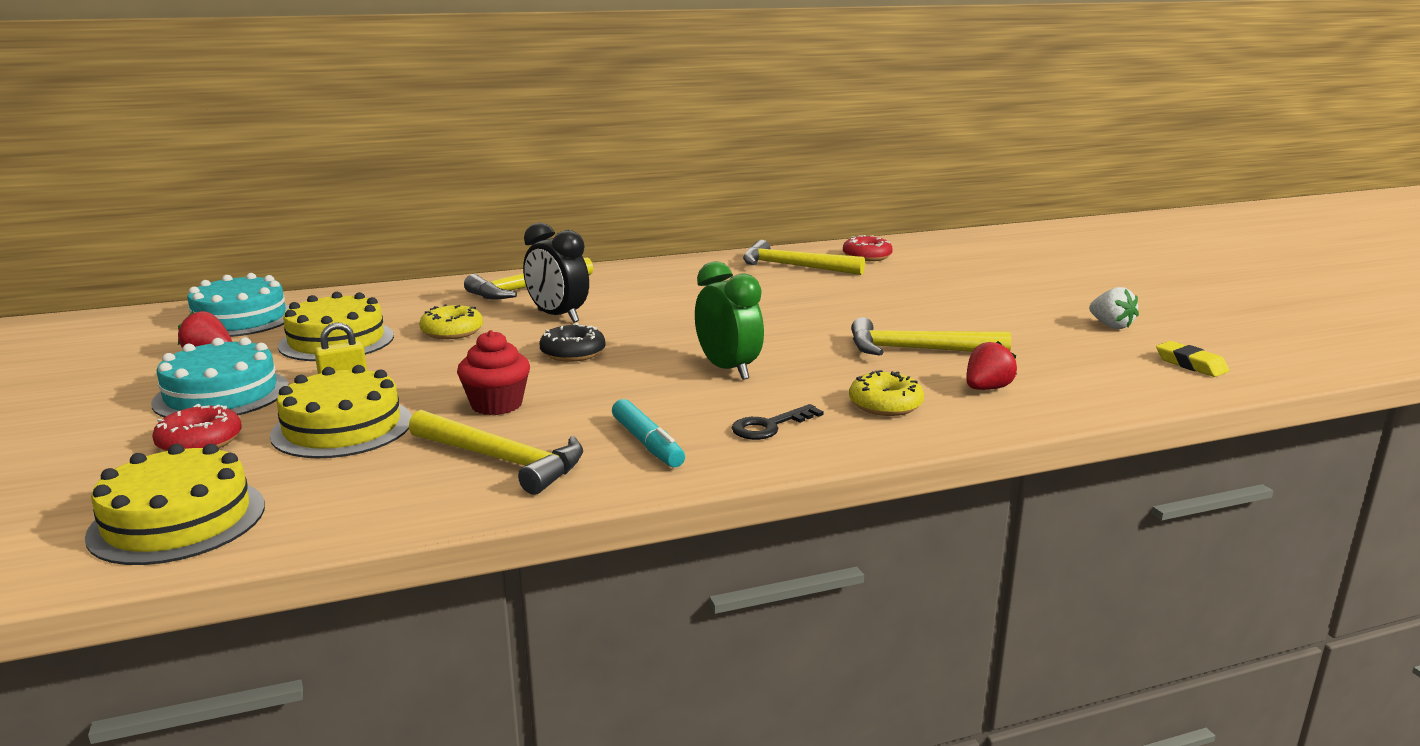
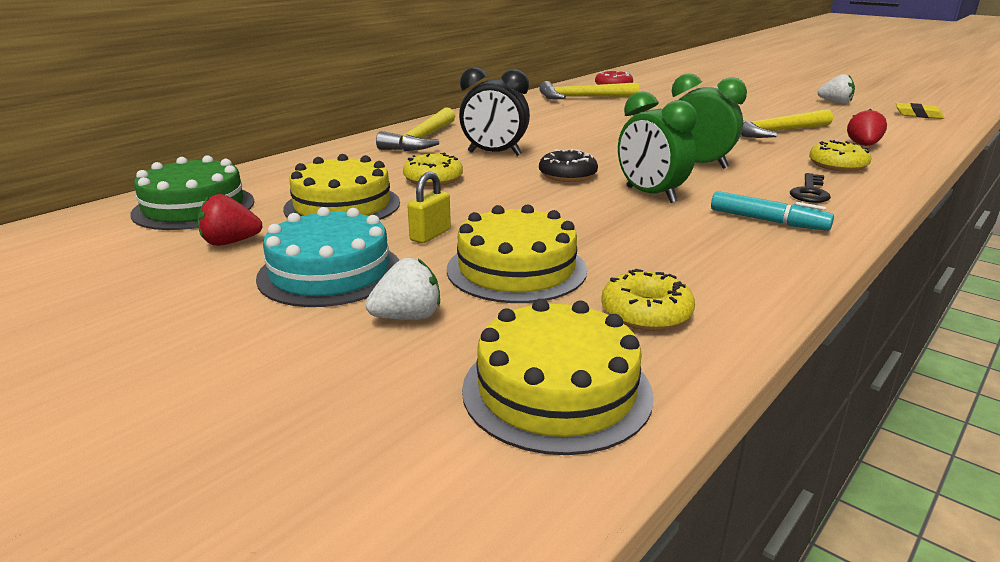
camera: 30 degrees left, 5 degrees up
(200, 442) = (407, 317): red donut -> white strawberry
(240, 319) = (194, 207): turquoise cake -> green cake
(352, 489) = (646, 313): none -> yellow donut
(496, 405) = (600, 221): red cupcake -> none
(502, 460) = (704, 258): yellow hammer -> none
(601, 390) = (650, 195): none -> green clock

